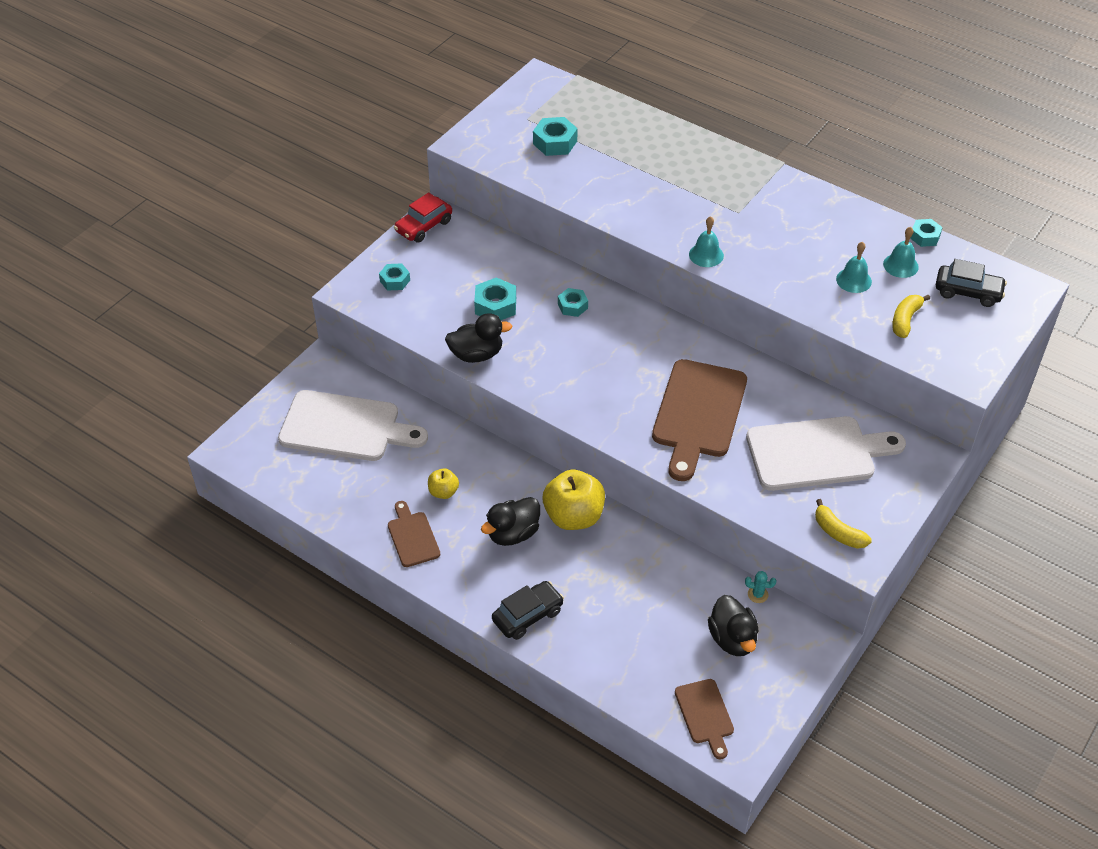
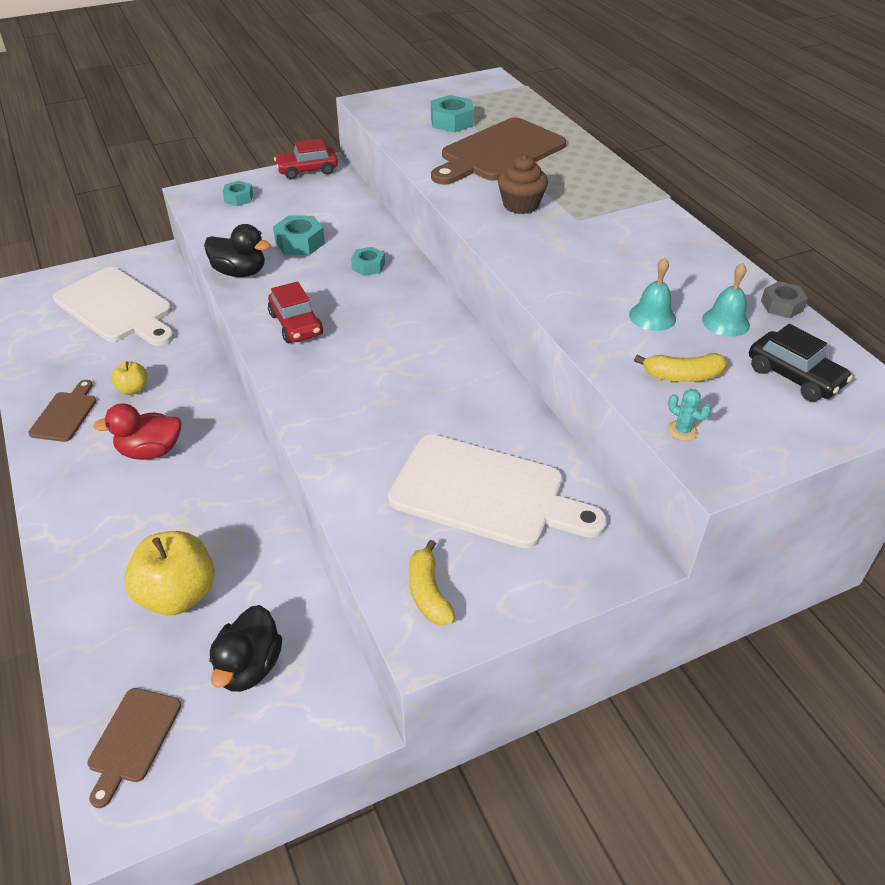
camera: 30 degrees right, 5 degrees down
(513, 534) = (150, 451): black duck -> red duck
(527, 615) = (79, 532): black car -> none
(570, 383) = (296, 325): none -> red car
(573, 516) = (221, 461): yellow apple -> yellow apple (178, 594)
(687, 214) = (521, 205): none -> brown cupcake
(698, 414) = (392, 400): brown cutting board -> brown cutting board (499, 152)
(706, 255) = (504, 242): turquoise bell -> none
(757, 594) = (325, 630): turquoise cactus -> turquoise cactus (682, 430)
(905, 320) = (682, 376): yellow banana -> yellow banana turned 150 degrees counterclockwise
(924, 236) = (782, 305): turquoise nut -> grey nut

